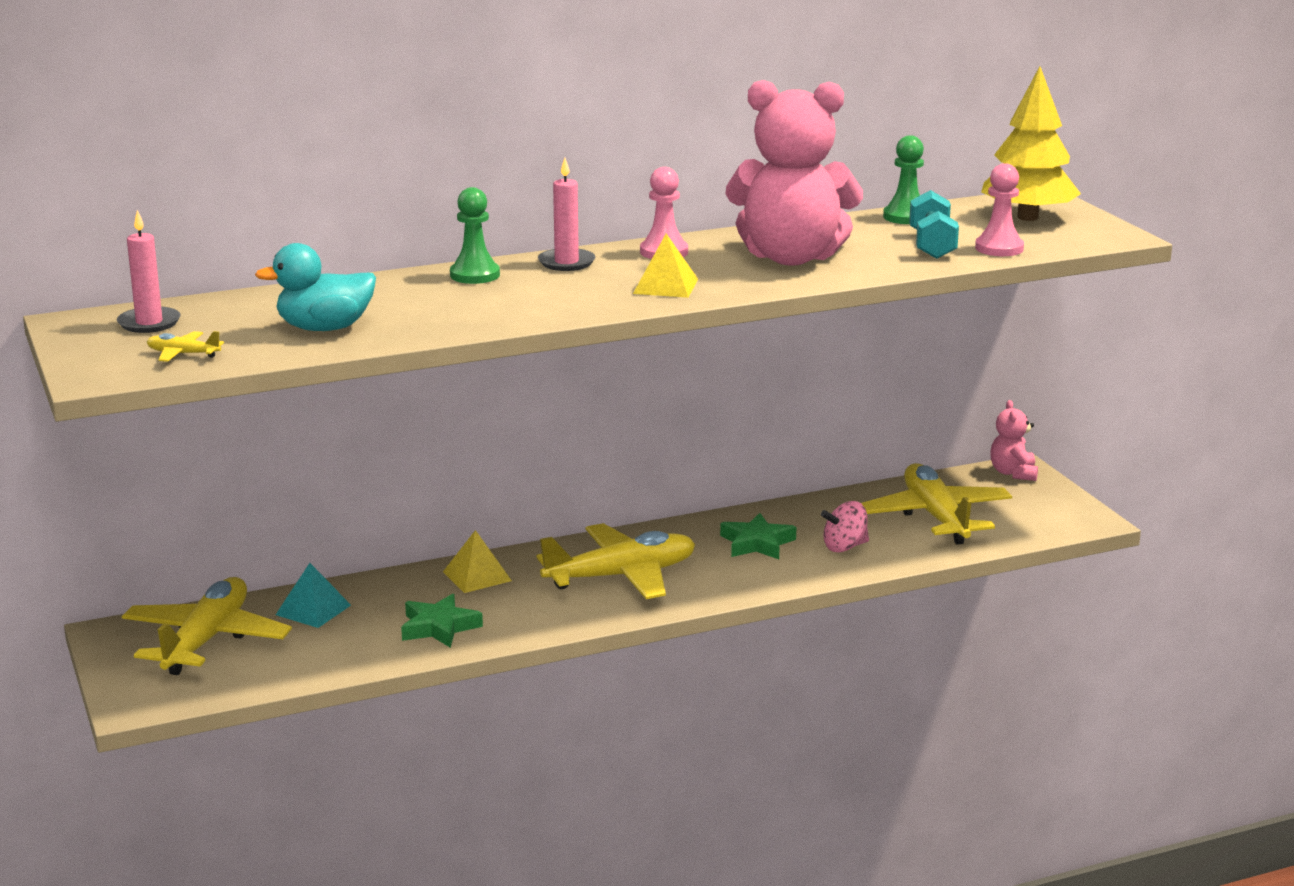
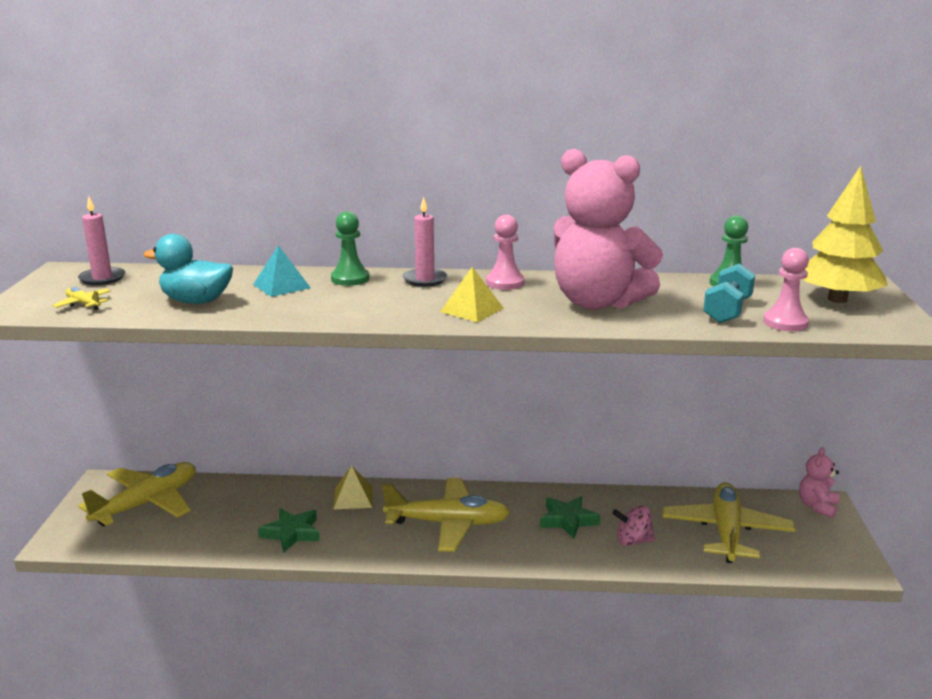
camera: 25 degrees right, 0 degrees up
(313, 610) = (230, 497): turquoise pyramid -> turquoise pyramid (281, 286)

